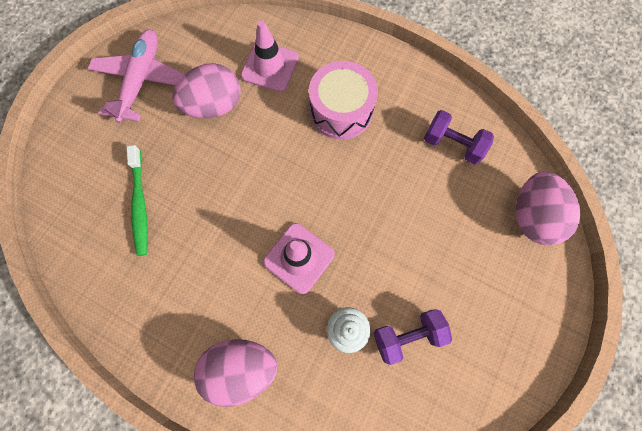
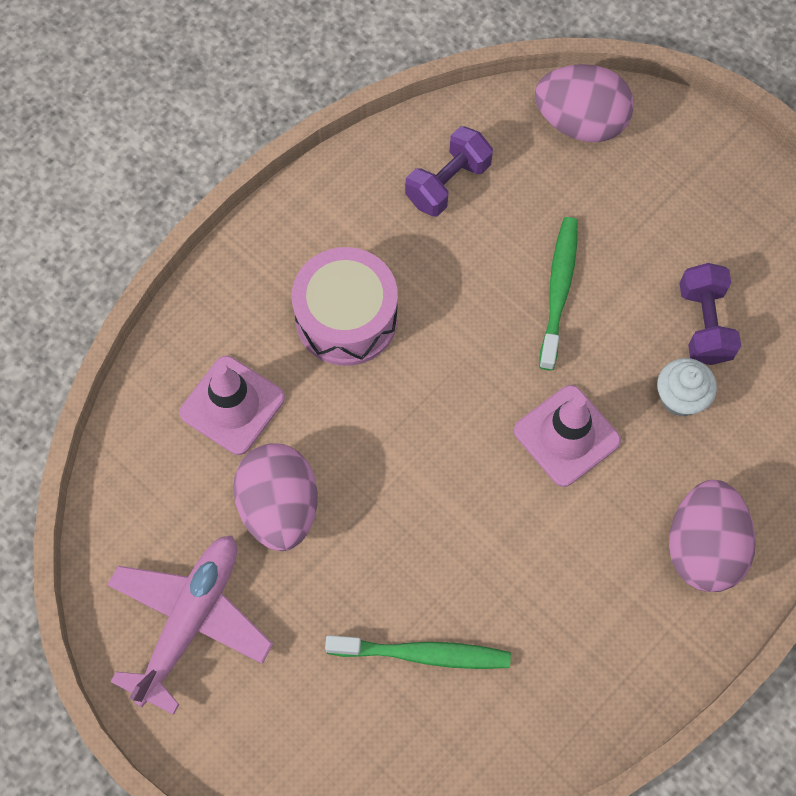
camera: 75 degrees left, 5 degrees down
(141, 80) = (190, 620): pink plane -> pink plane turned 90 degrees clockwise
(400, 230) = (558, 291): none -> green toothbrush

